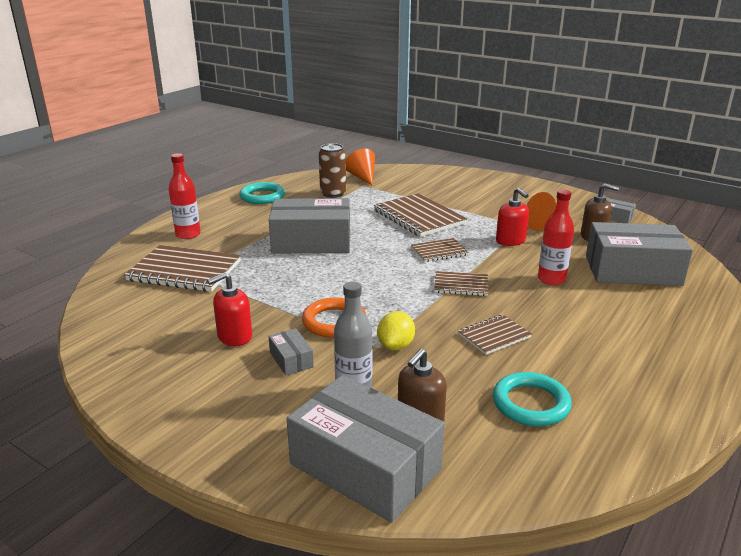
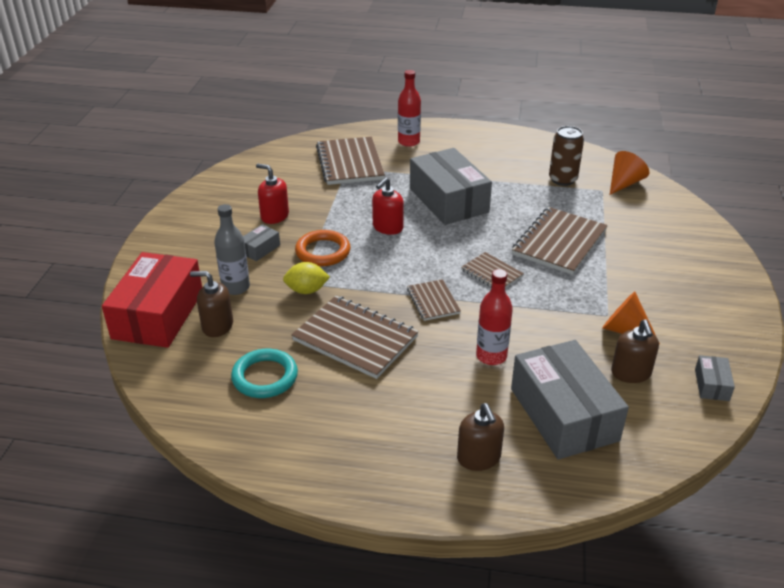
camera: 65 degrees right, 10 degrees up
(262, 196) = (515, 147): turquoise ring -> none
(365, 466) = (158, 315): grey box -> red box
(494, 336) = (355, 339): brown notebook -> brown notebook, size x1.84
(510, 241) = (559, 313): red soap dispenser -> red soap dispenser (387, 227)
(677, 316) = (479, 458): none -> brown soap dispenser

